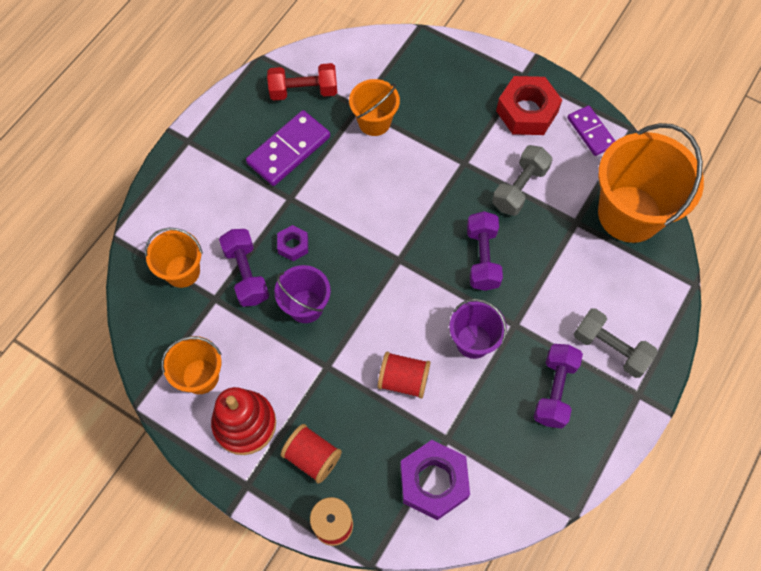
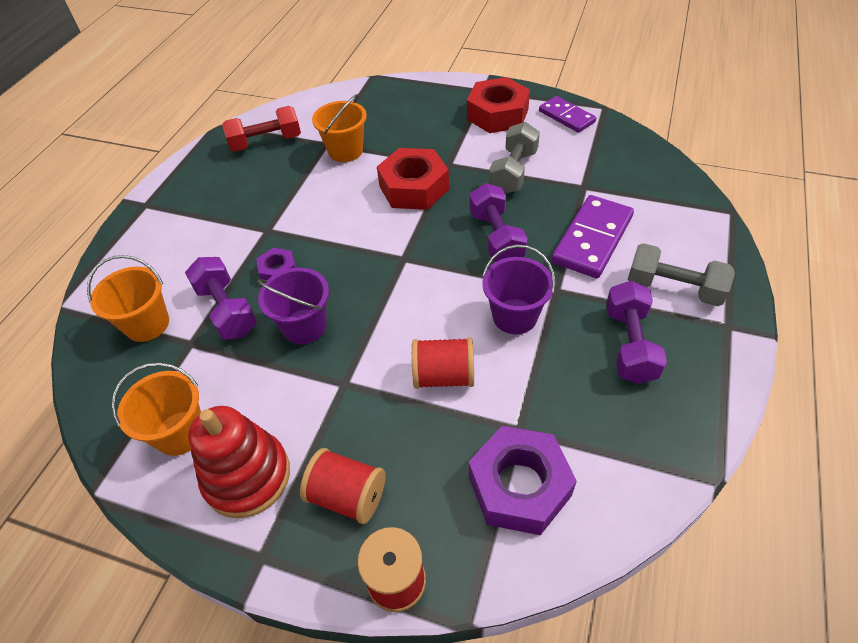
camera: 10 degrees left, 15 degrees down
(289, 150) = (259, 190): purple domino -> purple domino (592, 239)
(426, 183) = (414, 188): none -> red nut
(629, 214) = (635, 169): orange bucket -> none

